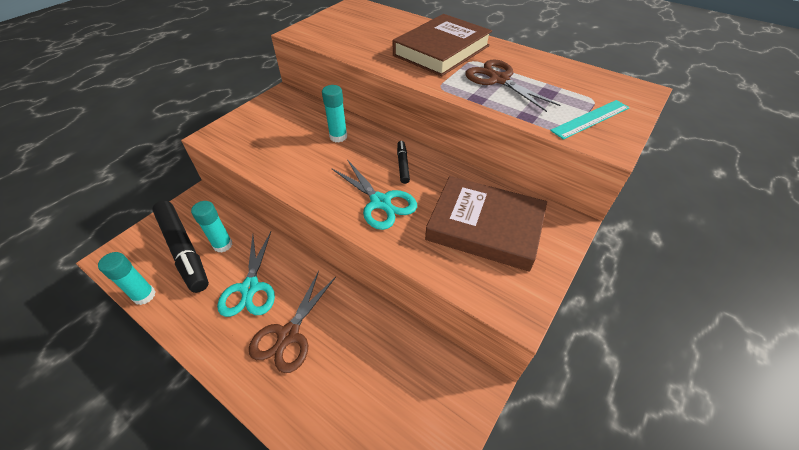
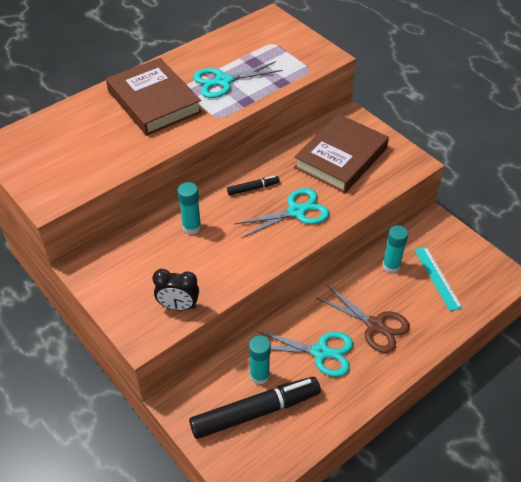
camera: 75 degrees left, 0 degrees up
(144, 295) = (307, 443): turquoise glue stick -> turquoise glue stick (391, 266)
(245, 148) = (178, 306): none -> black clock
(403, 165) = (253, 188): black marker -> black marker turned 150 degrees clockwise
(499, 80) = (223, 81): brown scissors -> turquoise scissors
(590, 119) = (296, 54): turquoise ruler -> turquoise ruler (437, 278)

